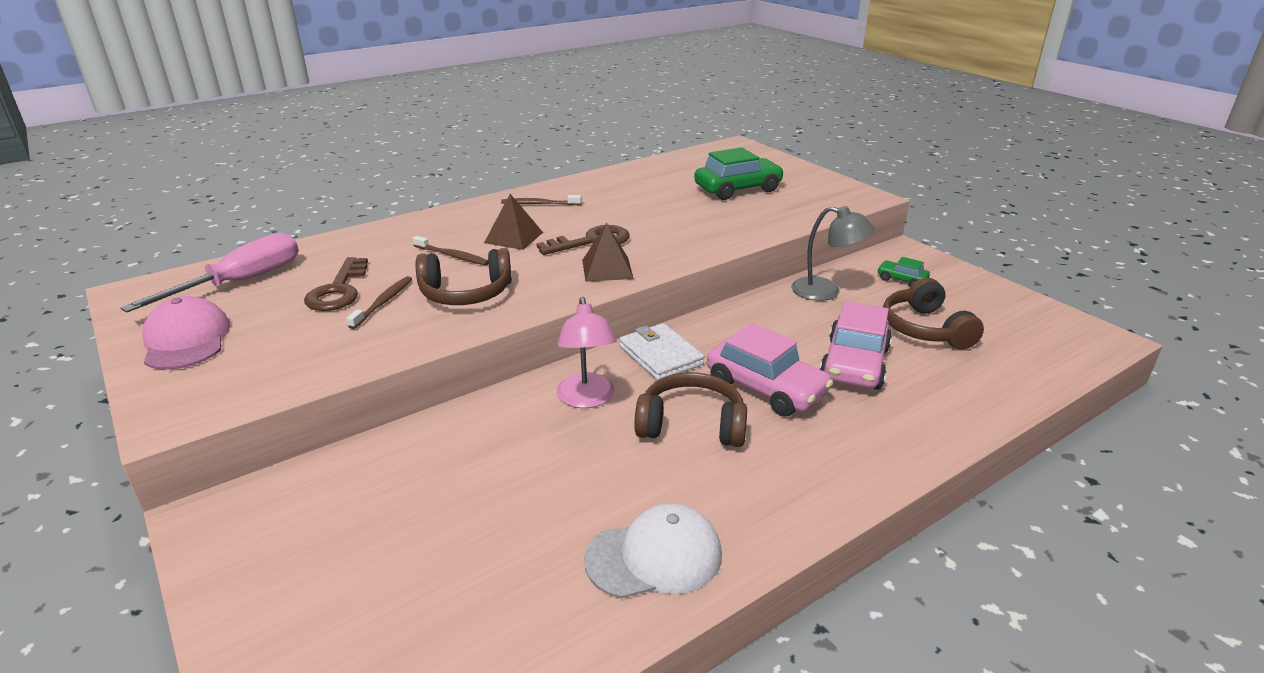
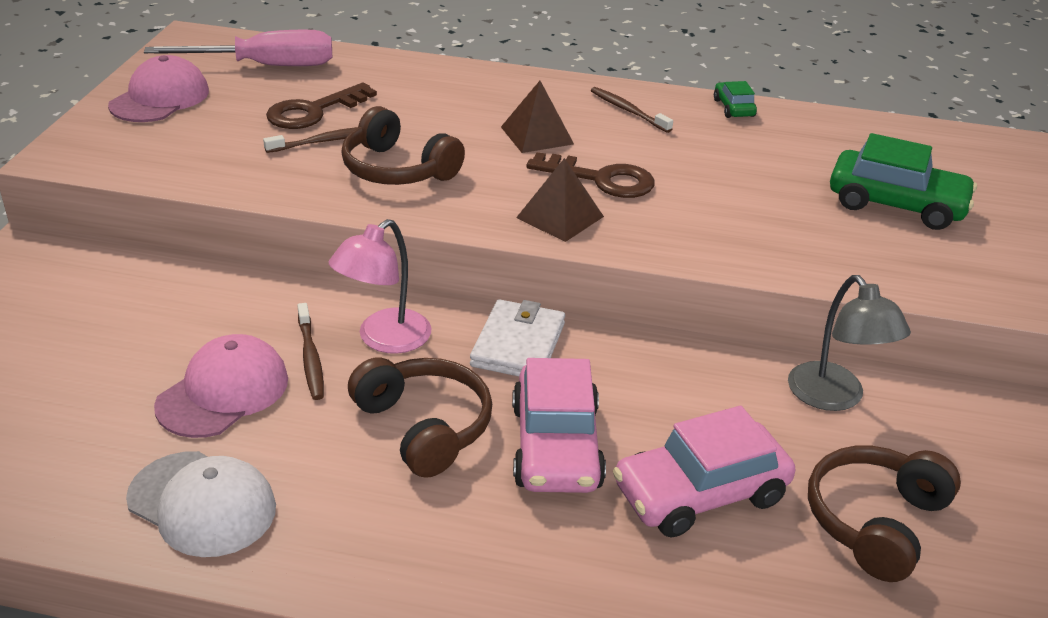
camera: 45 degrees right, 5 degrees up
(452, 256) = (451, 126): brown toothbrush -> brown toothbrush (310, 358)
(546, 492) = (223, 392): none -> pink cap
(901, 280) = (973, 449): green car -> green car (733, 108)

